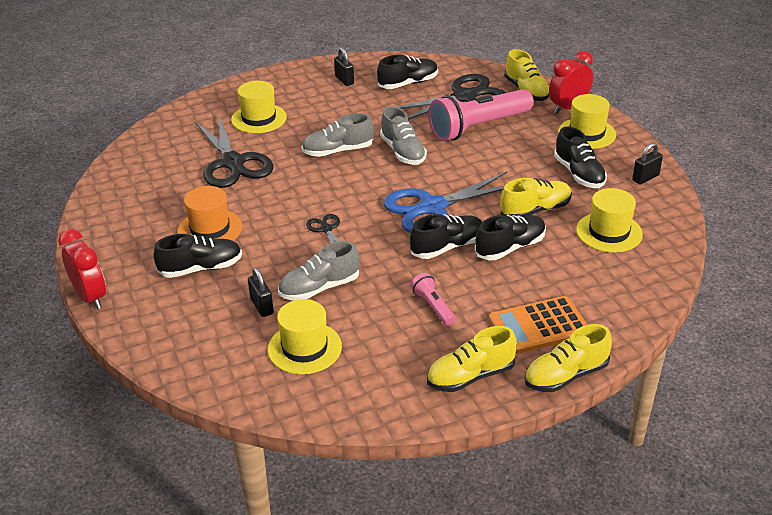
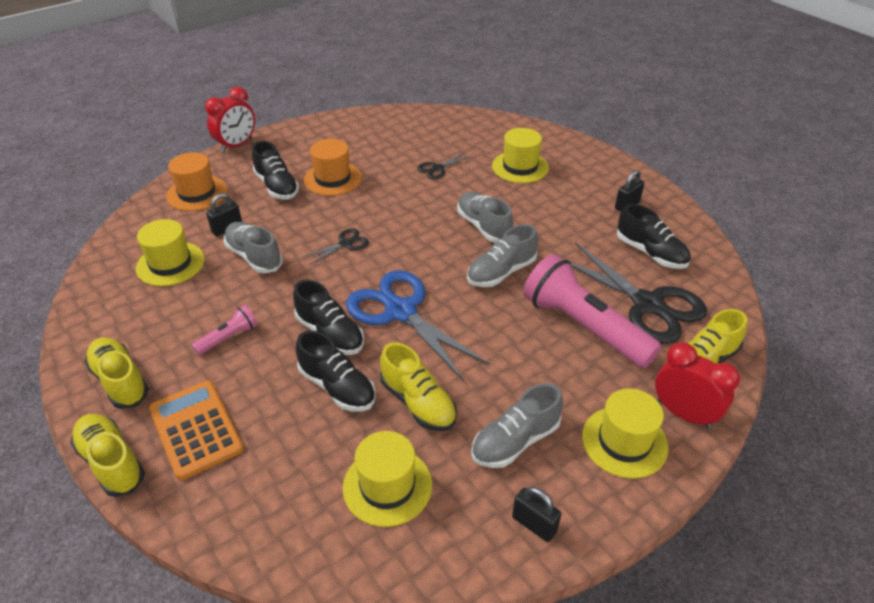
camera: 75 degrees right, 5 degrees up
(178, 330) = (197, 193): none -> orange hat
(232, 163) = (437, 168): black scissors -> black scissors, size x0.45
(579, 174) = (515, 441): black shoe -> grey shoe

